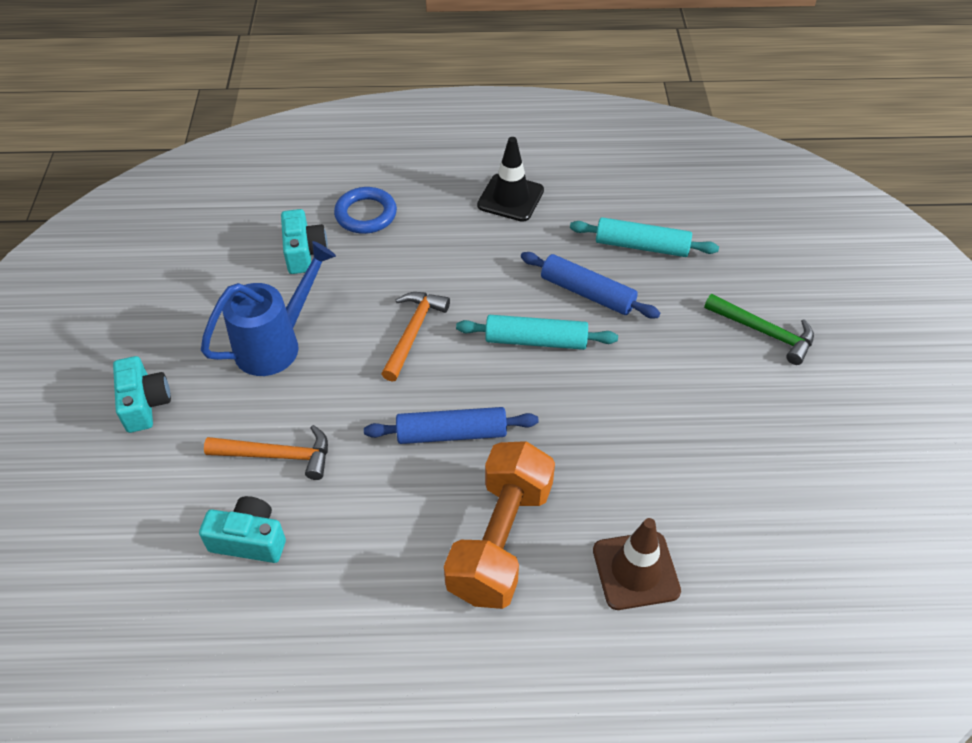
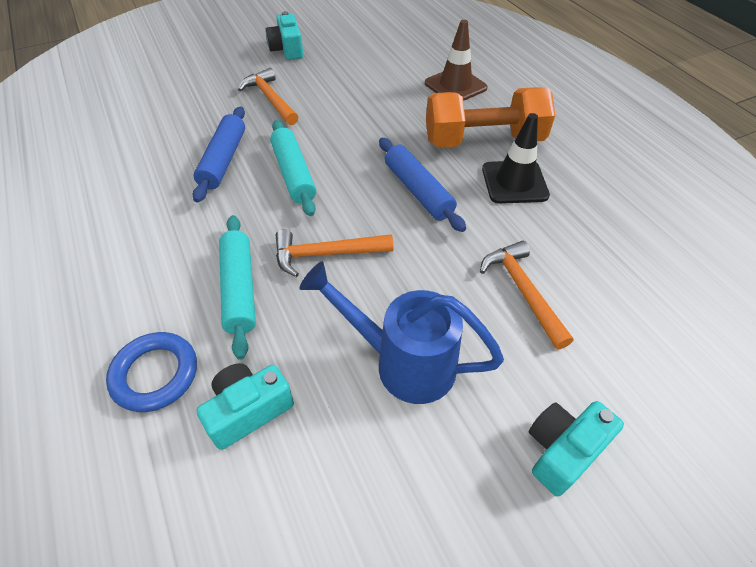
camera: 115 degrees left, 0 degrees up
(249, 540) = (606, 270): turquoise camera -> turquoise camera (287, 49)
(510, 198) = (96, 248): black traffic cone -> black traffic cone (514, 182)
(641, 246) = (151, 144): turquoise rolling pin -> turquoise rolling pin (240, 289)
(687, 357) = (270, 99): none -> orange hammer
(764, 332) = (229, 73): green hammer -> none

